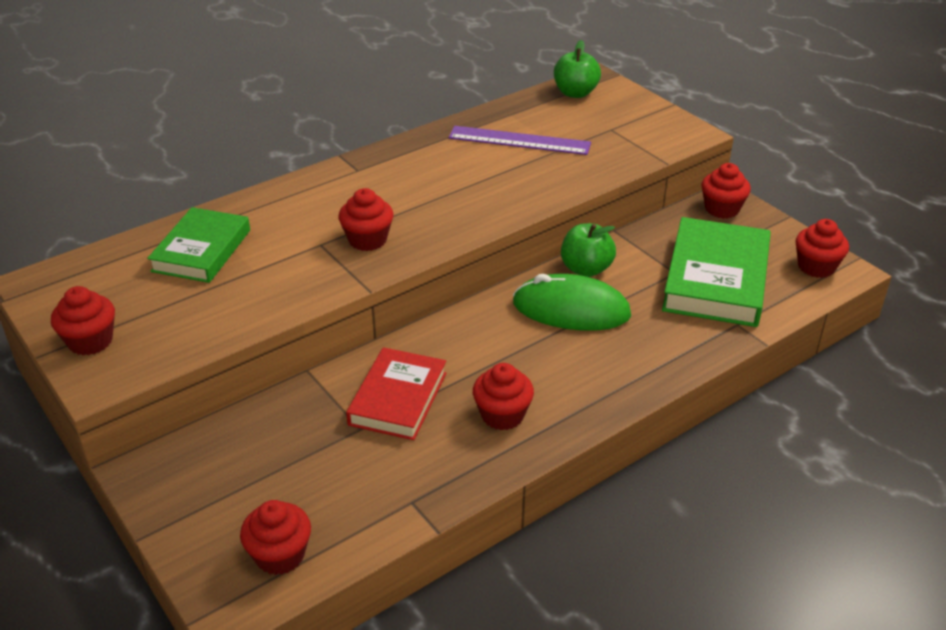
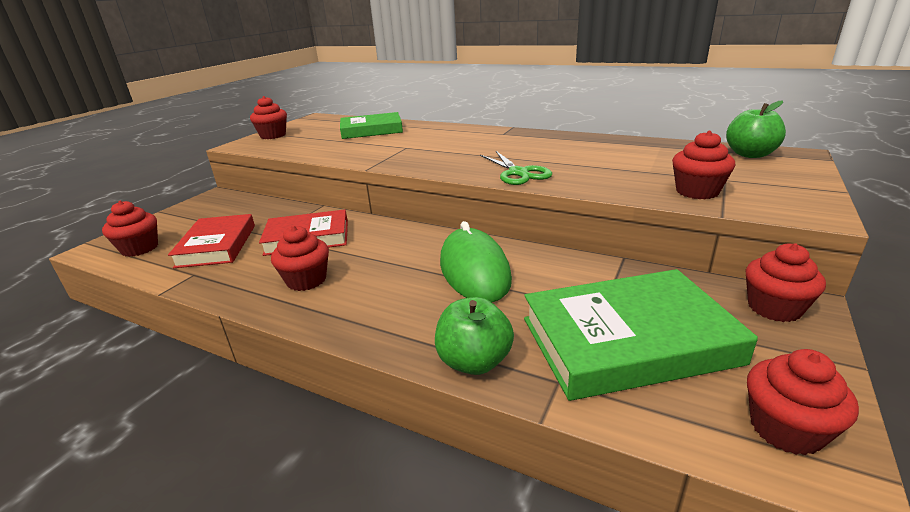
camera: 65 degrees right, 10 degrees down
(346, 477) = (217, 245): none -> red book
(367, 240) = (424, 155): red cupcake -> red cupcake (697, 191)
(493, 206) = (518, 173): none -> green scissors
(519, 140) = (629, 157): purple ruler -> none
(586, 269) = (543, 261): green apple -> green apple (474, 361)

